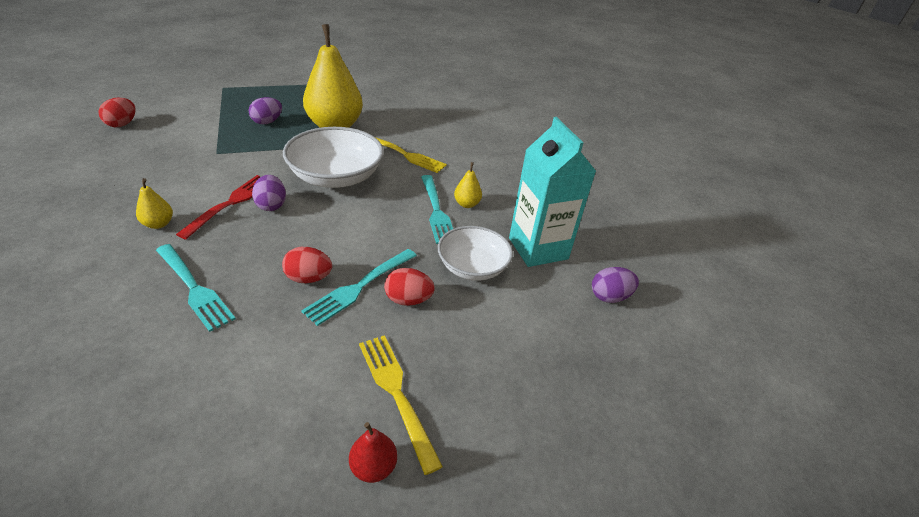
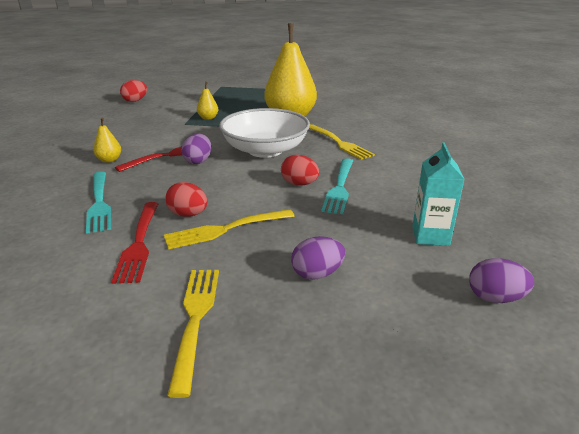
camera: 30 degrees right, 10 degrees down
(267, 122) = (237, 109): purple egg -> purple egg (317, 274)
(280, 327) = (139, 243): none -> red fork
(360, 286) = (226, 229): turquoise fork -> yellow fork
(373, 467) = (129, 372): red pear -> none
(408, 300) = (262, 249): red egg -> red egg (299, 184)
(467, 204) = (375, 187): yellow pear -> yellow pear (208, 118)
(472, 267) = (345, 236): white bowl -> none
(538, 248) = (430, 236): turquoise carton -> turquoise carton, size x0.62

